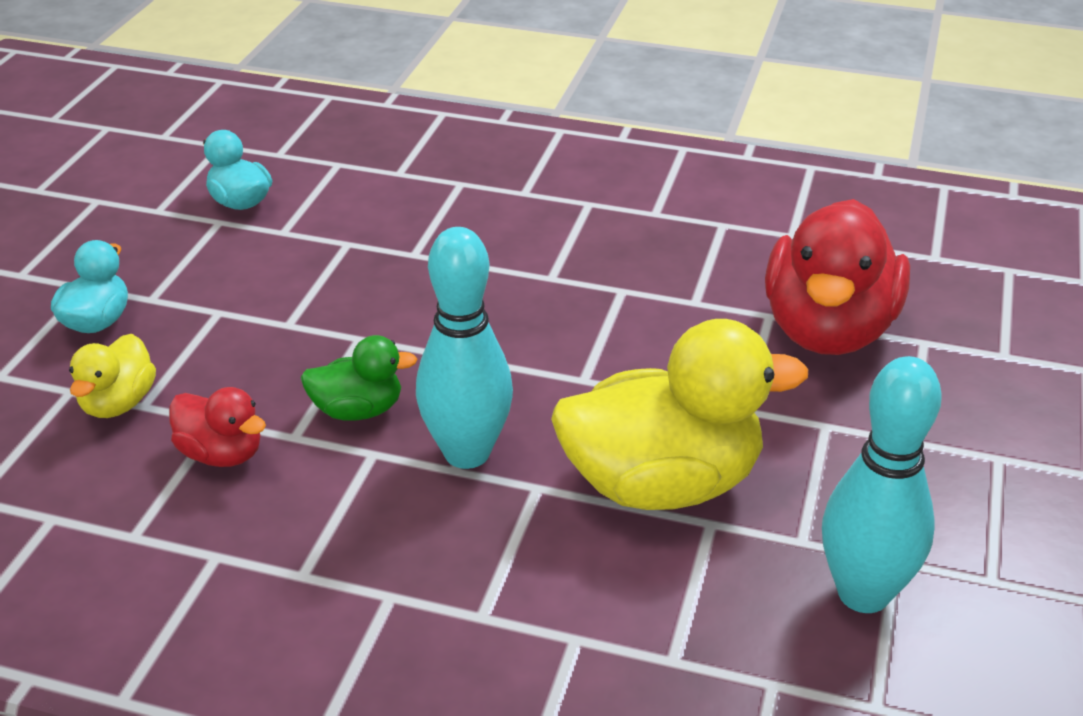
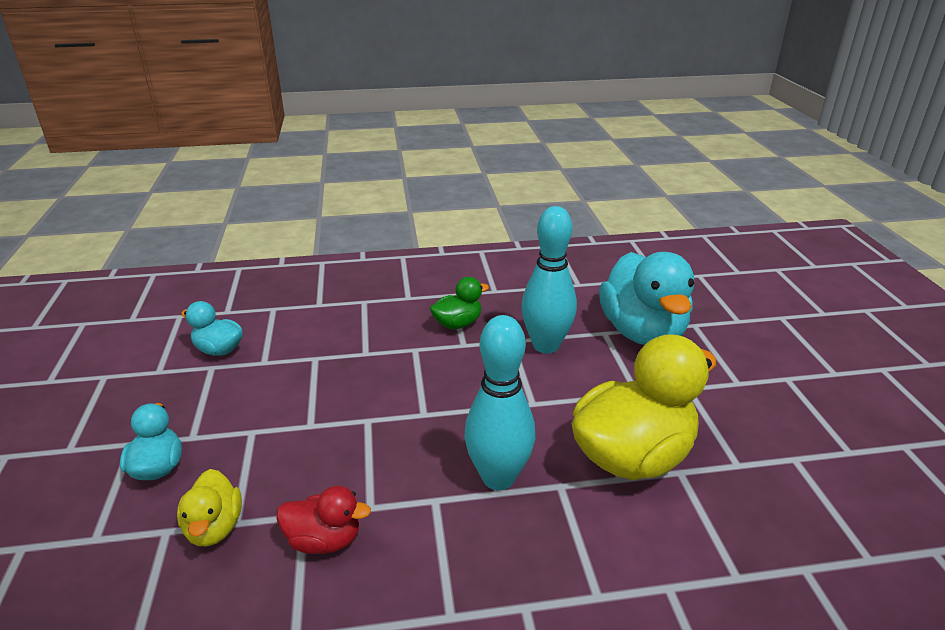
camera: 25 degrees left, 5 degrees down
(358, 410) = (403, 472): green duck -> green duck (457, 324)
(828, 330) = (642, 332): red duck -> turquoise duck
(863, 593) = (798, 486): turquoise bowling pin -> turquoise bowling pin (546, 345)

